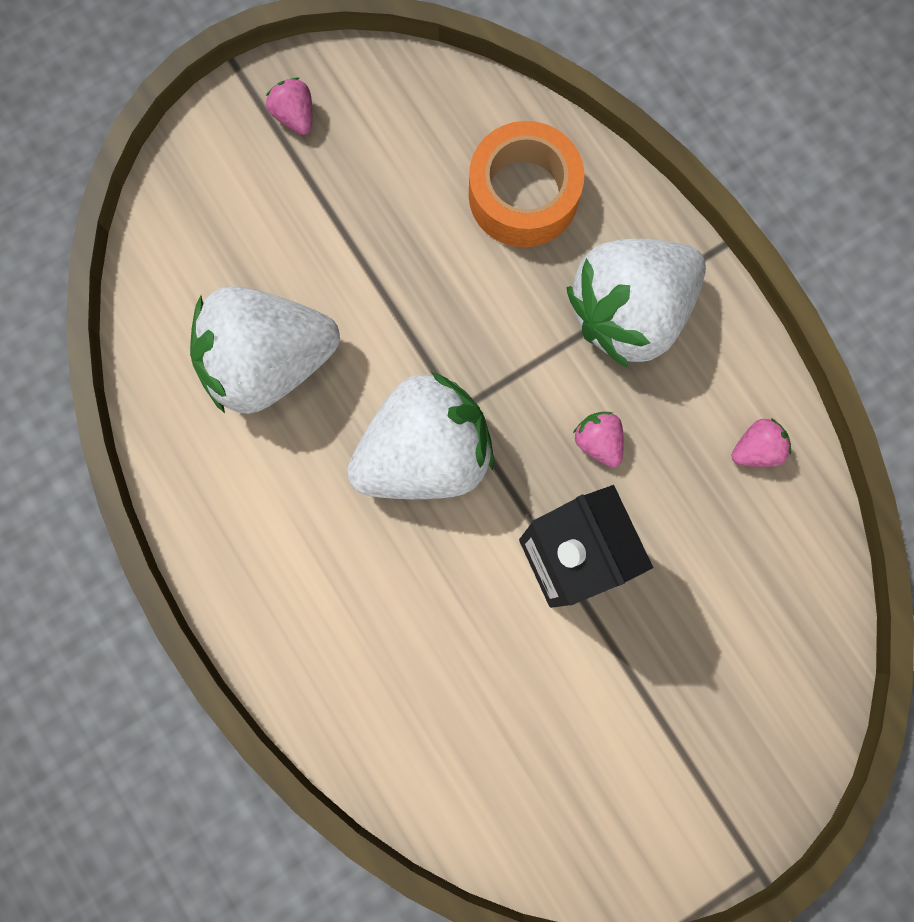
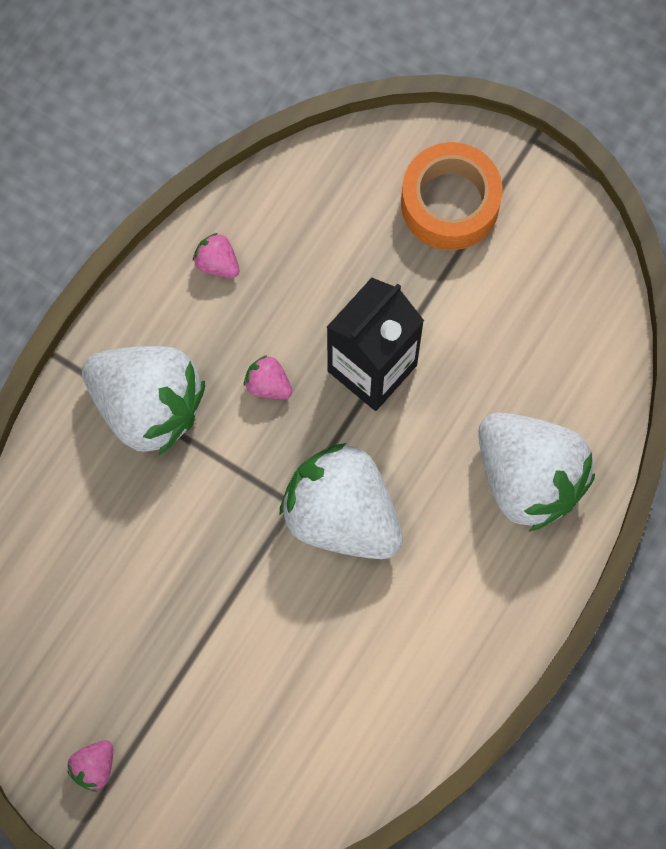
camera: 115 degrees left, 5 degrees down
(268, 362) = (325, 678): white strawberry -> white strawberry (529, 478)
(523, 195) = (81, 536): orange tape -> orange tape (450, 203)
(598, 442) = (268, 384): pink strawberry -> pink strawberry turned 90 degrees clockwise

